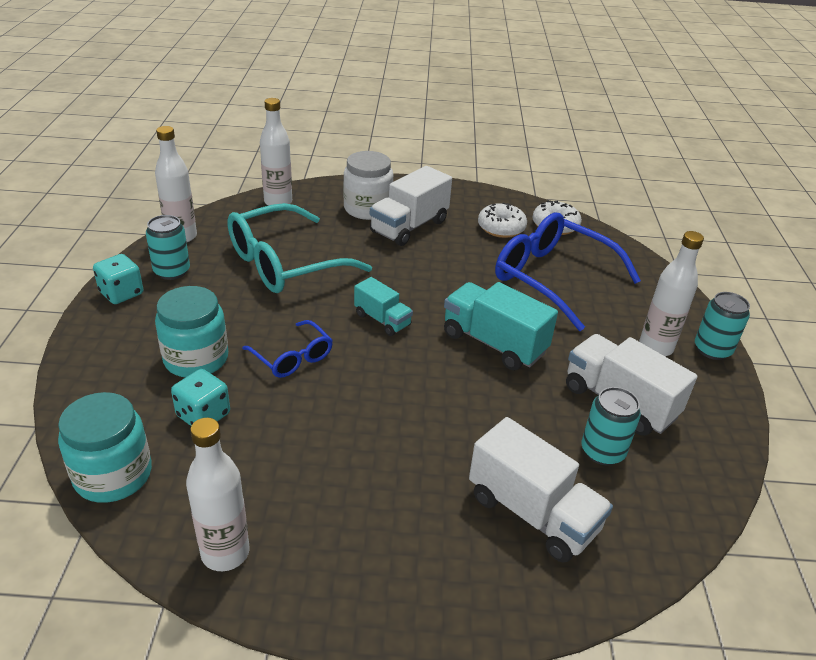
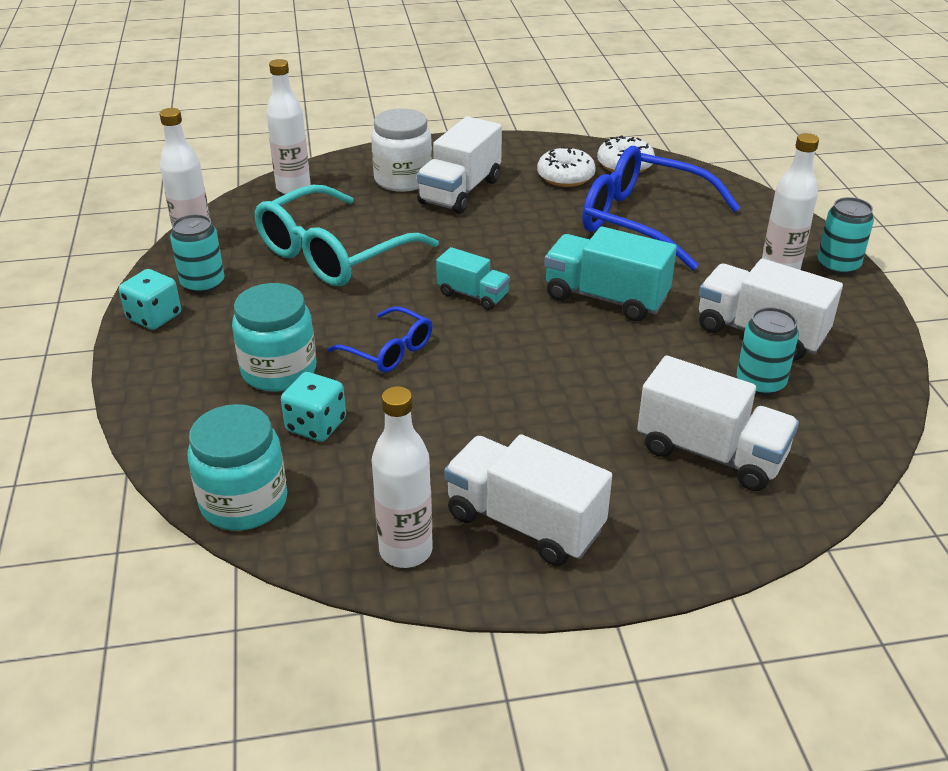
camera: 10 degrees left, 0 degrees up
(339, 547) = (524, 522): none -> white truck

